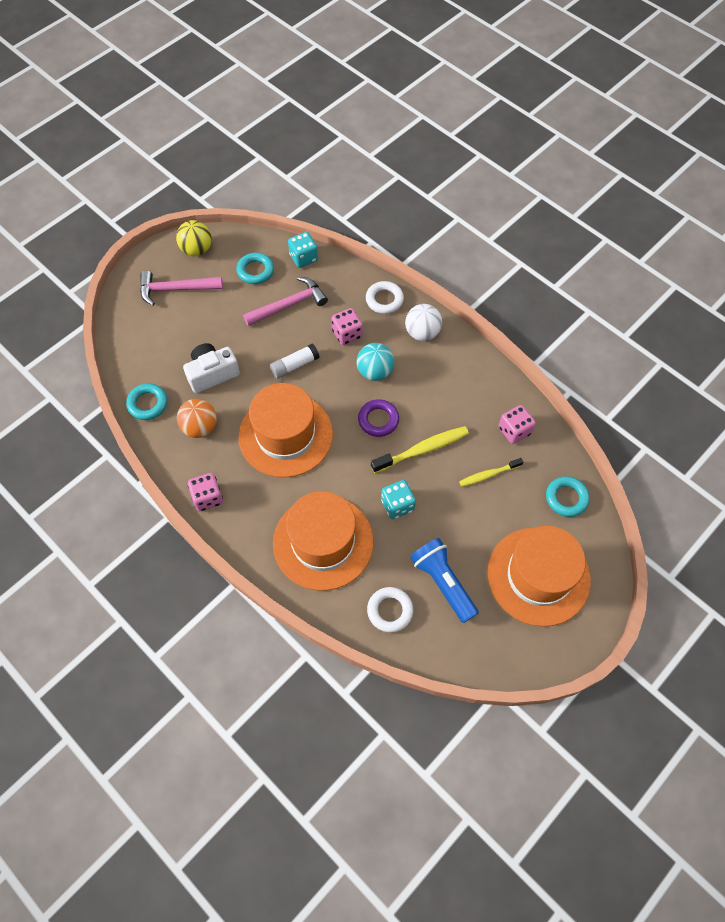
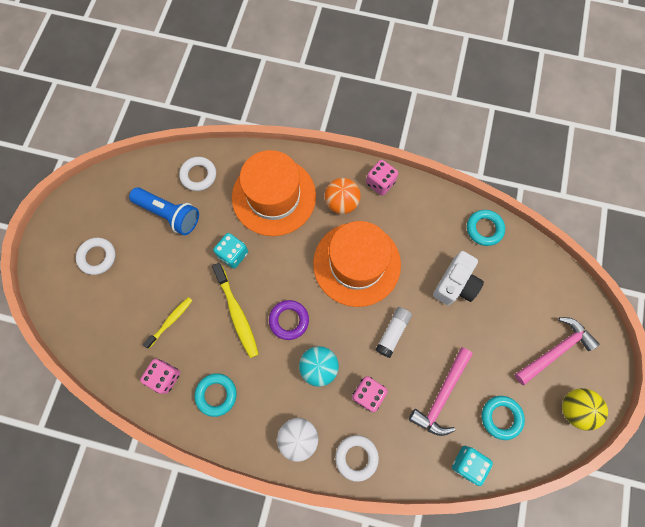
camera: 150 degrees right, 10 degrees up
(200, 427) = (428, 232): orange ball -> orange ball (341, 203)
(422, 449) = (237, 313): yellow toothbrush -> yellow toothbrush turned 60 degrees counterclockwise
(538, 576) = (97, 257): orange hat -> white ring
(566, 498) = (96, 335): turquoise ring -> turquoise ring (216, 394)

